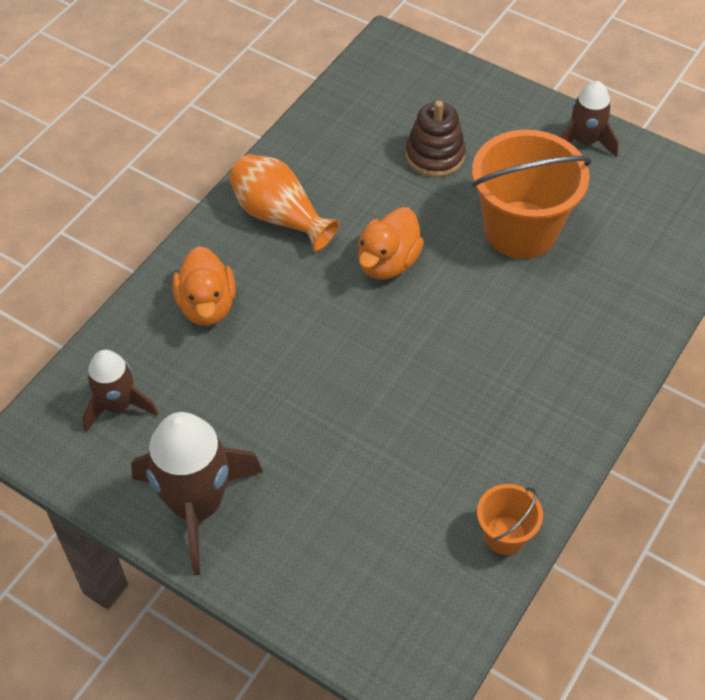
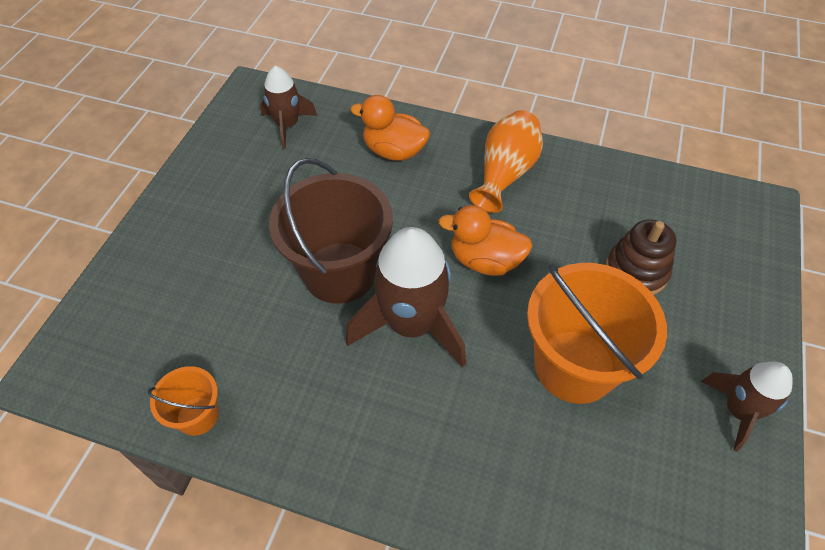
camera: 75 degrees right, 0 degrees up
(198, 505) = (206, 190): brown rocket -> brown rocket (412, 325)
(207, 306) = (394, 151): orange duck -> orange duck turned 45 degrees clockwise
(365, 387) = (339, 272): none -> brown bucket

